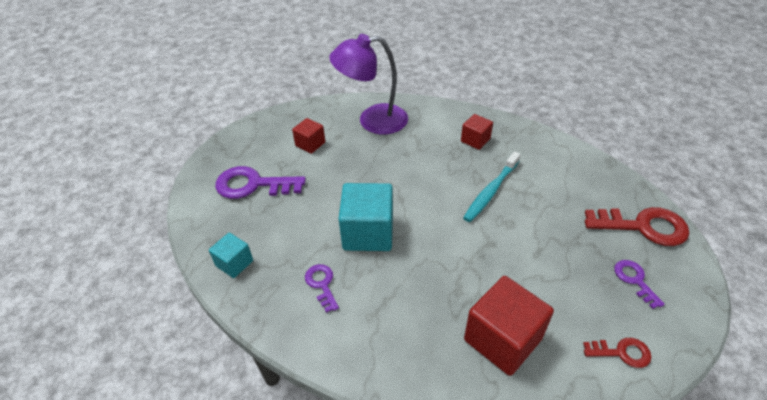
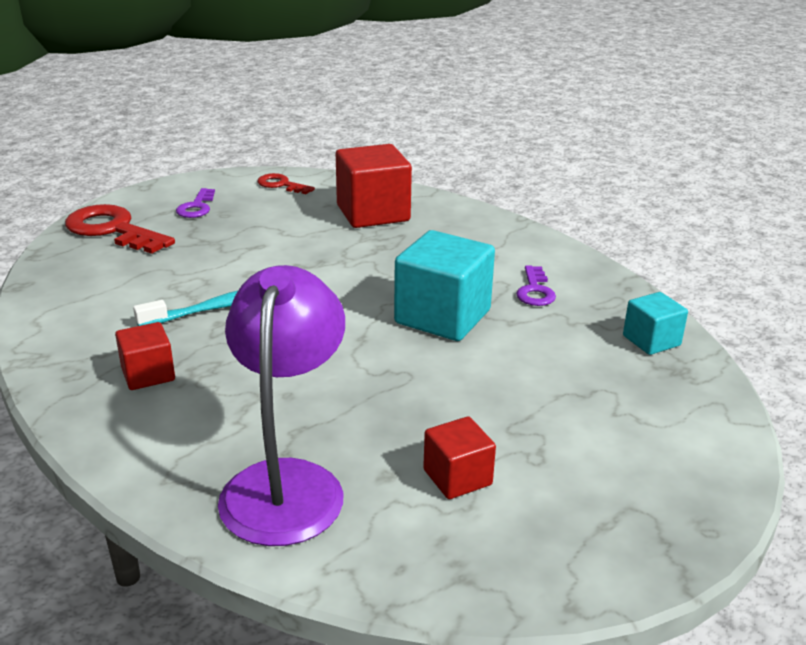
camera: 155 degrees left, 15 degrees down
(253, 185) = (605, 436): purple key -> none
(372, 120) = (287, 483): purple lamp -> purple lamp turned 105 degrees counterclockwise

